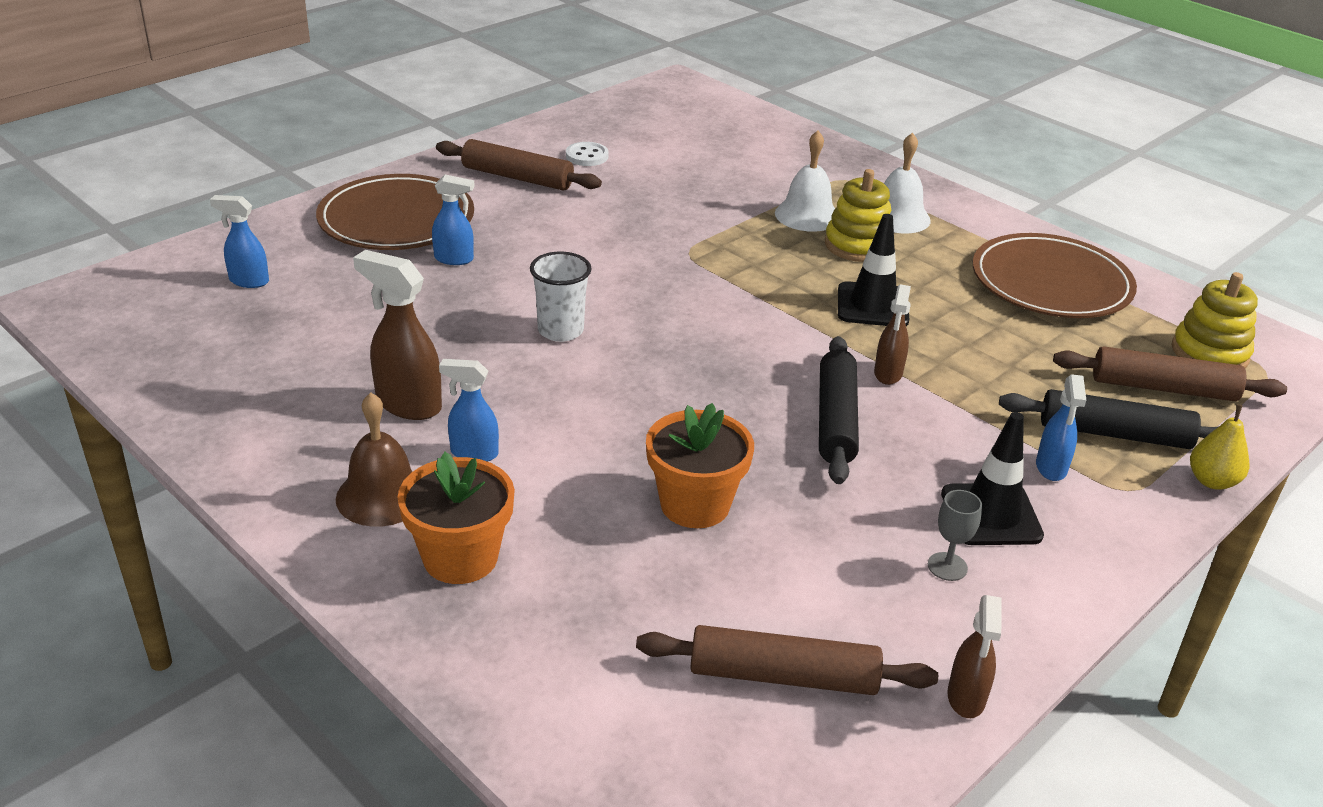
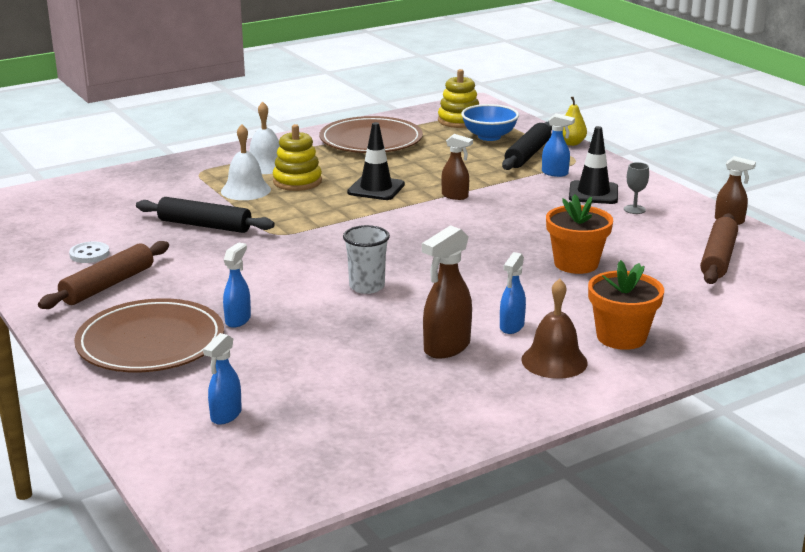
camera: 75 degrees left, 10 degrees down
(835, 420) = (499, 216): black rolling pin -> black rolling pin (204, 225)
(1163, 388) = (489, 137): brown rolling pin -> blue bowl

